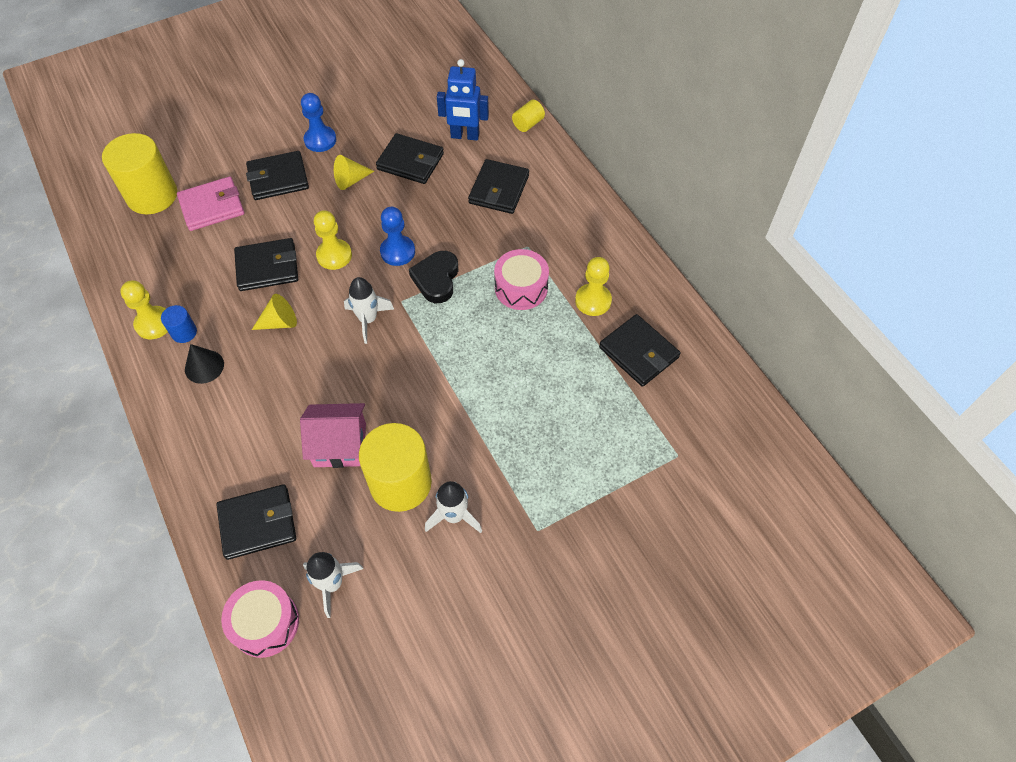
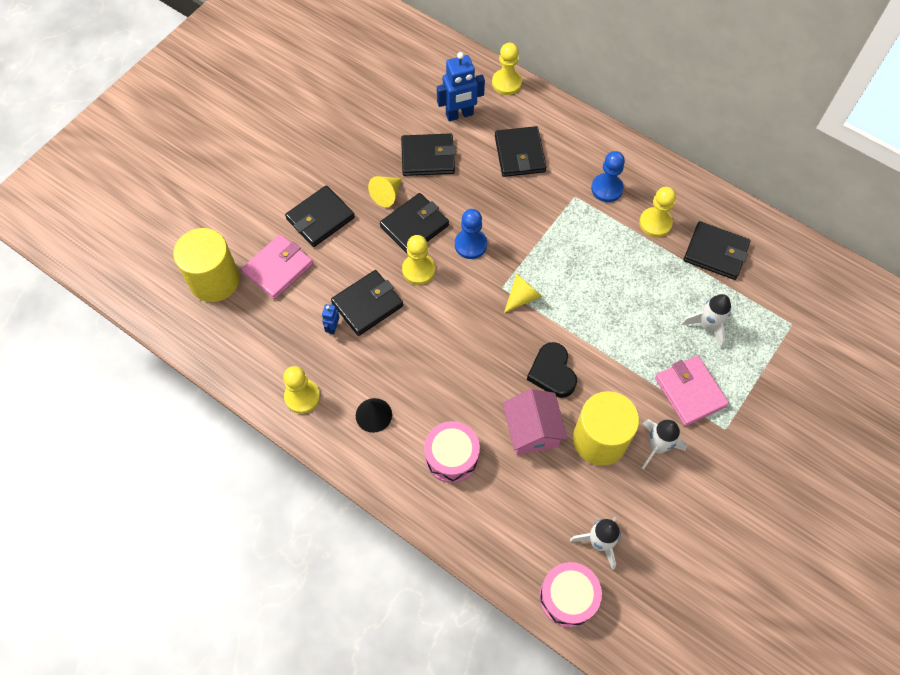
camera: 25 degrees left, 5 degrees up
(184, 332) = (335, 393): blue cylinder -> none
(223, 275) = (333, 327): none -> blue robot
(258, 523) = (509, 523): black wallet -> black wallet (414, 226)
(279, 322) = (412, 349): yellow cone -> yellow cone (522, 297)
(320, 140) = (333, 167): blue pawn -> blue pawn (607, 188)
(340, 445) = (532, 430): pink house -> pink house turned 75 degrees counterclockwise
(368, 320) = (485, 315): white rocket -> white rocket (707, 326)
(436, 279) = (518, 256): black heart -> black heart (552, 372)
(521, 288) = (592, 235): pink drum -> pink drum (451, 456)
(523, 477) = (690, 392): none -> pink wallet
(528, 124) = (506, 83): yellow cylinder -> yellow pawn

